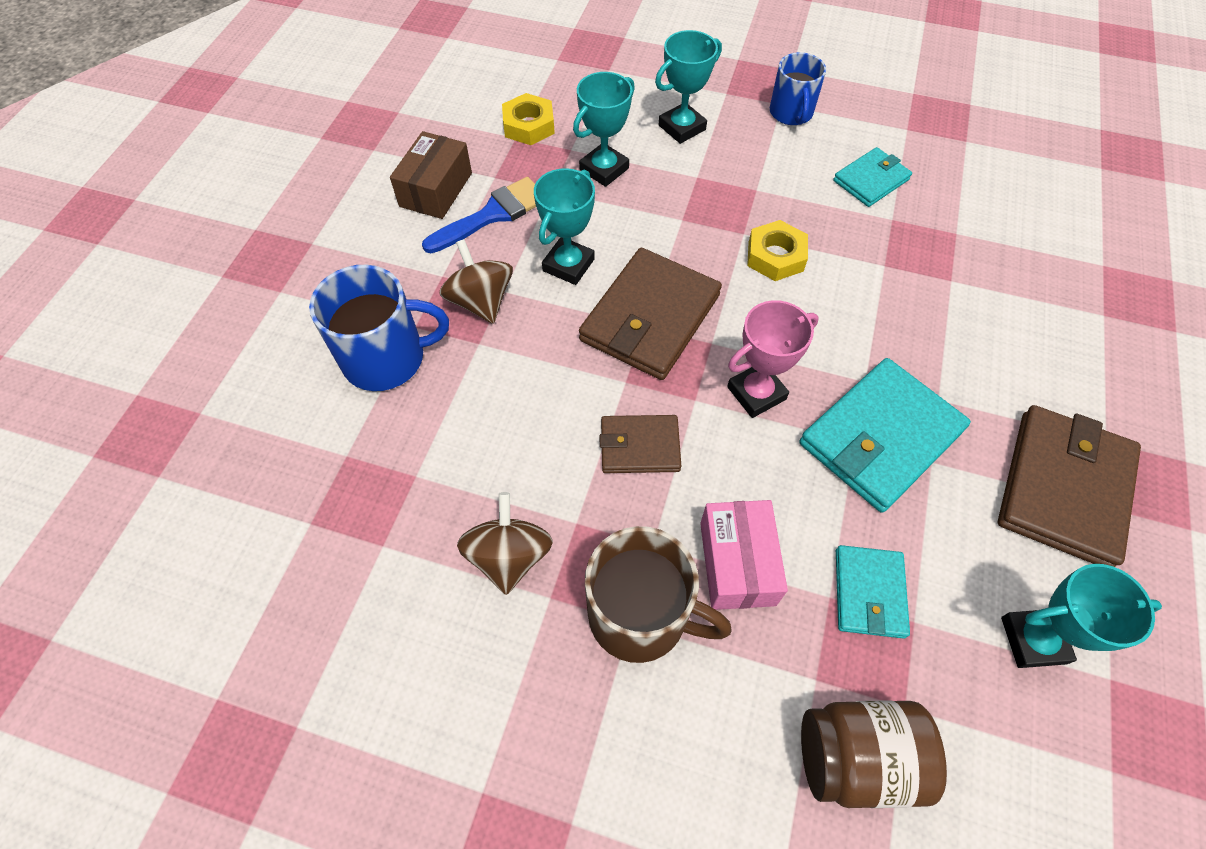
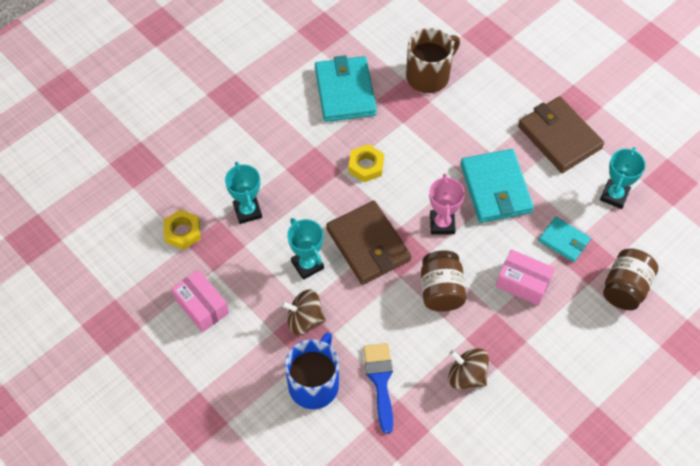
camera: 60 degrees left, 0 degrees up
(436, 189) = (202, 306): brown box -> pink box
(493, 214) = (243, 285): blue brush -> blue brush (380, 381)
(639, 446) = (441, 290): brown wallet -> brown jar
(640, 615) = (525, 335): brown mug -> brown mug (428, 76)
(682, 127) = (242, 155): turquoise trophy -> none
(791, 113) = (270, 96): blue mug -> none
(871, 180) = (345, 91): turquoise wallet -> turquoise wallet, size x1.77

